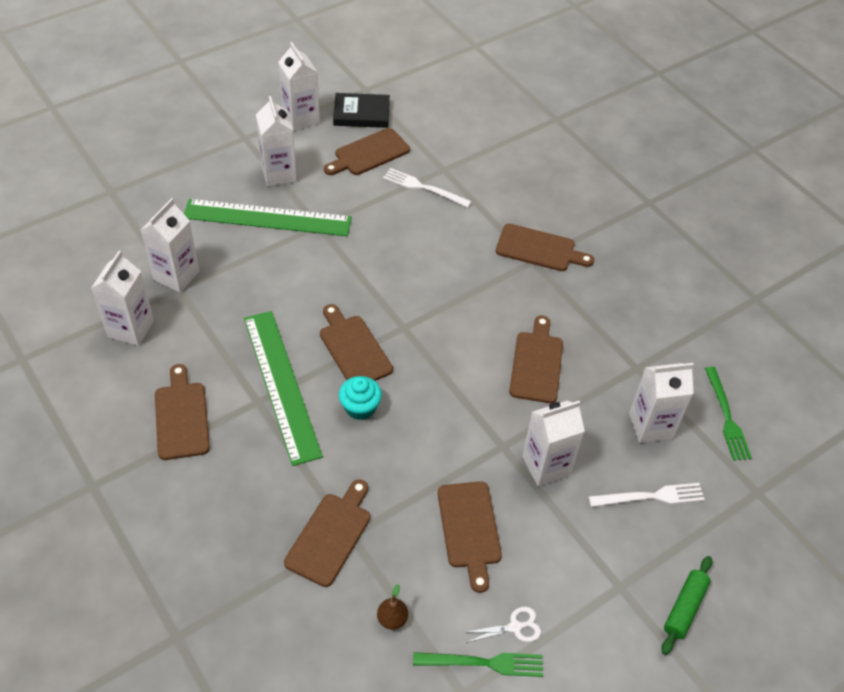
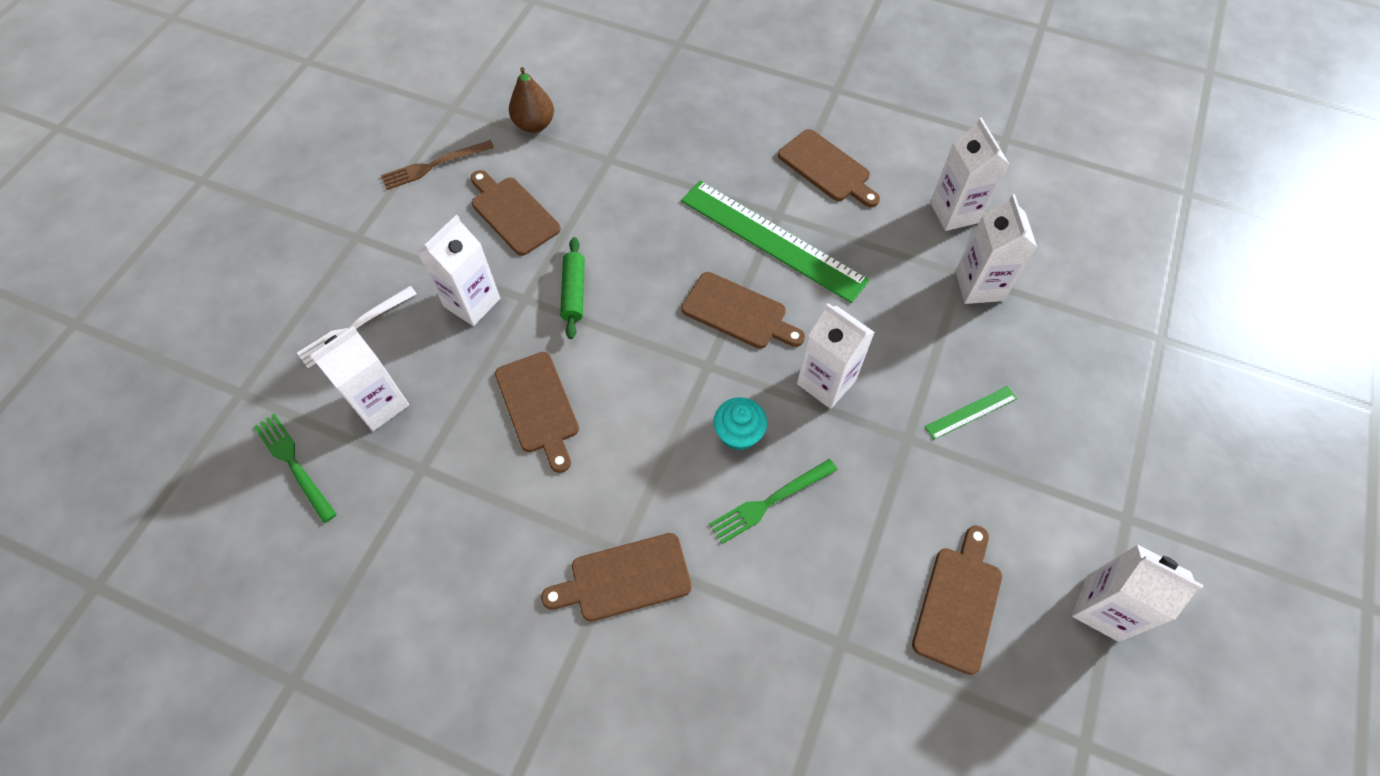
camera: 150 degrees right, 10 degrees up
(267, 218) = (971, 412): green ruler -> green ruler, size x0.44
(279, 174) = (1026, 487): white carton -> white carton (826, 382)
(330, 535) = (624, 151): brown cutting board -> none
(360, 407) = (683, 260): turquoise cupcake -> turquoise cupcake (738, 434)
(361, 114) = (1039, 681): black book -> none
(392, 619) = (534, 124): brown pear -> brown pear, size x1.63
(424, 188) = (840, 588): white fork -> none
(483, 663) = (447, 132): green fork -> green fork (770, 502)
(515, 627) = (434, 165): white scissors -> brown fork
(684, 608) = (291, 248): green rolling pin -> green rolling pin (574, 292)

